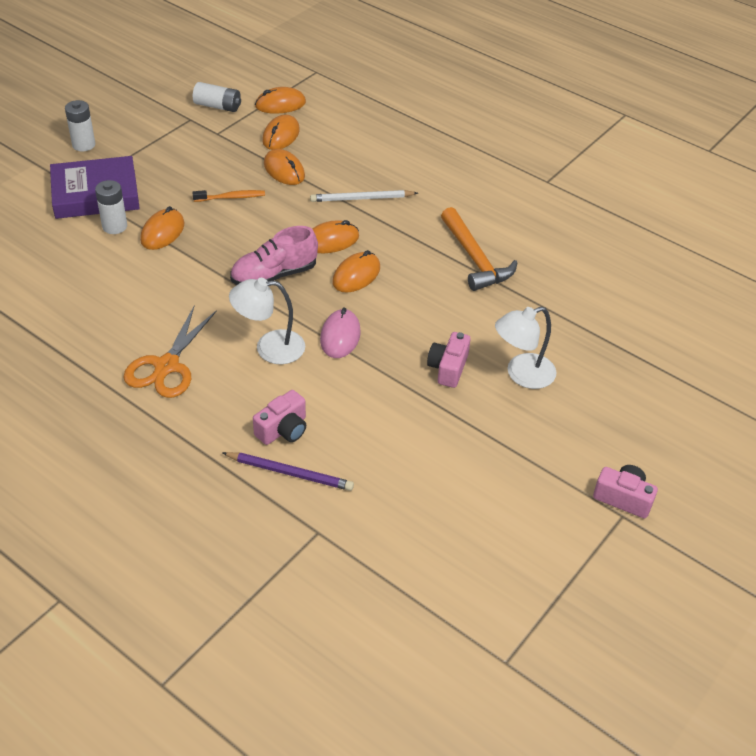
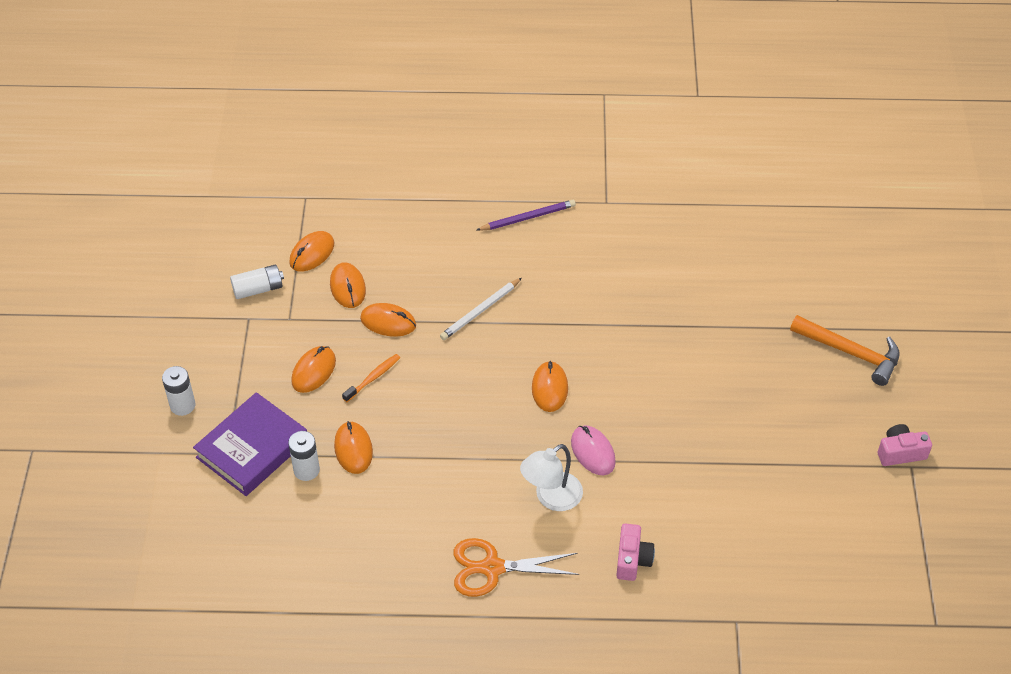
camera: 35 degrees left, 5 degrees up
(166, 366) = (492, 568): orange scissors -> orange scissors turned 105 degrees clockwise
(274, 275) = (487, 430): pink shoe -> none
(290, 473) = (672, 590): purple pencil -> purple pencil (528, 217)
(331, 241) = (497, 368): orange mouse -> orange mouse (314, 371)
(448, 368) = (695, 427): pink camera -> none
(475, 259) = (622, 314): orange hammer -> orange hammer (851, 353)
(521, 374) = (749, 397): white lamp -> none

